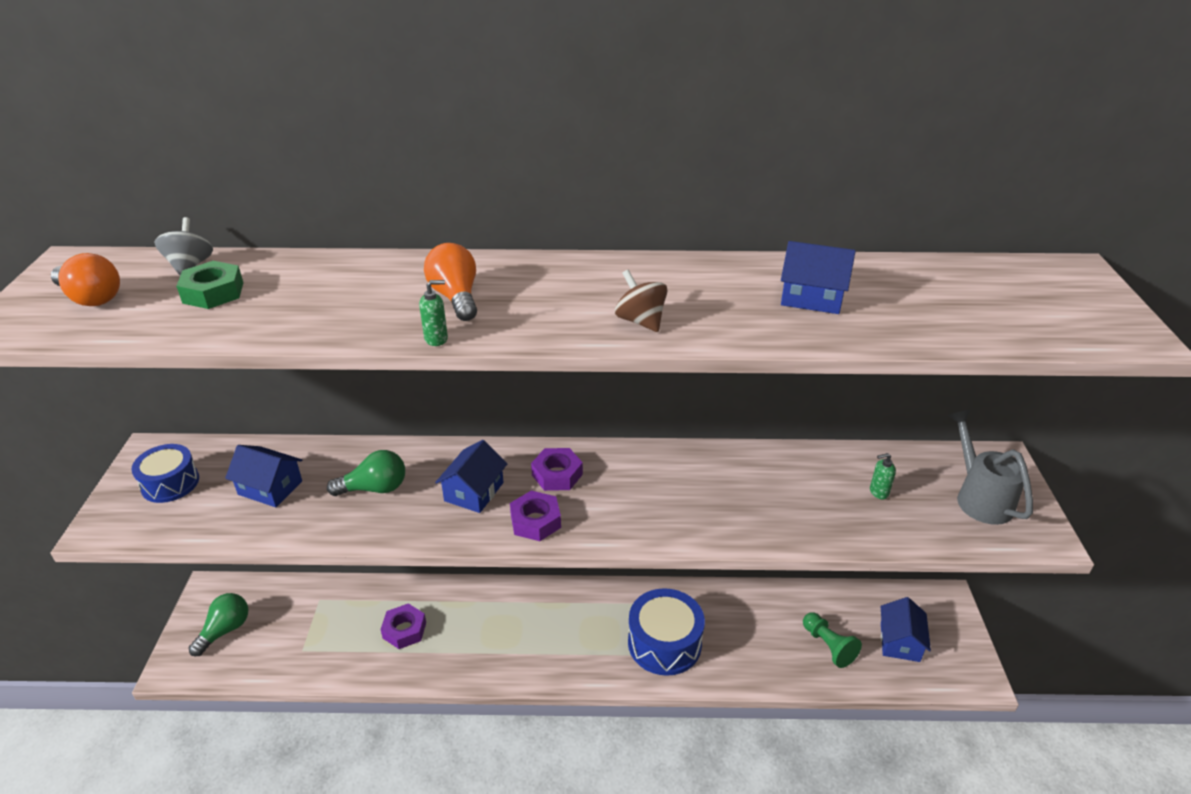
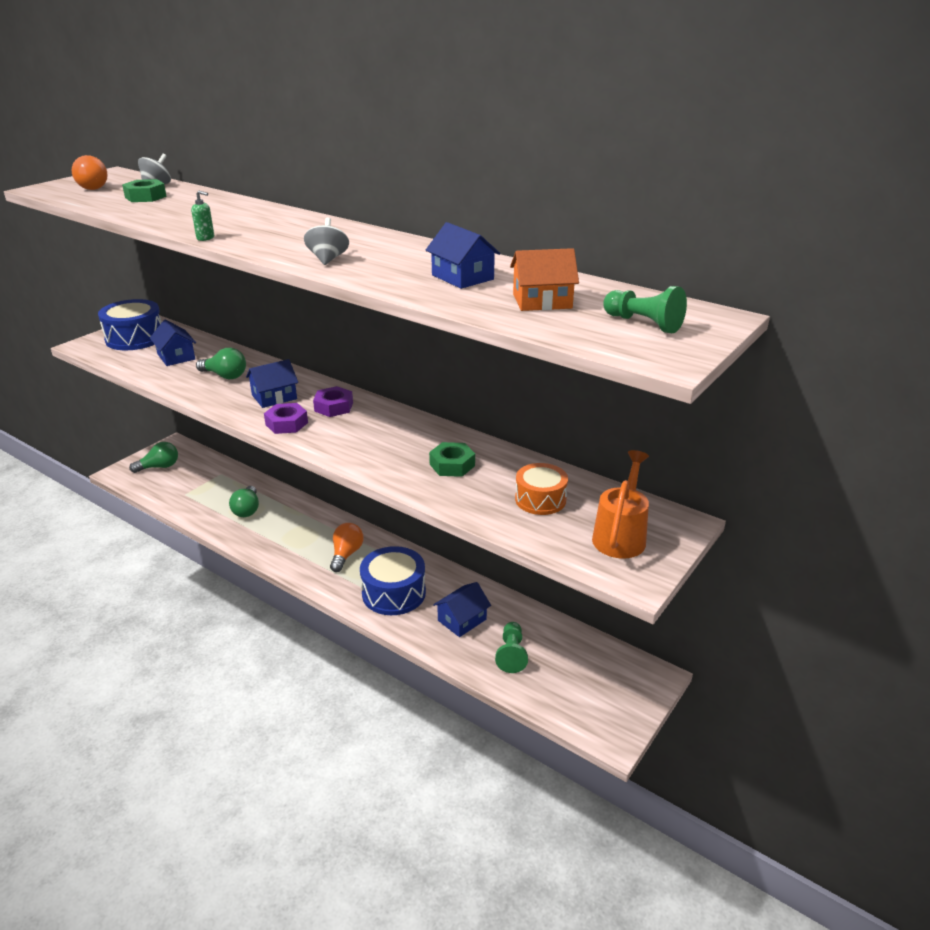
camera: 35 degrees right, 5 degrees down
(170, 483) = (135, 338): blue drum -> blue drum, size x1.55
(404, 630) = (247, 510): purple nut -> green light bulb
(456, 297) = (252, 226): orange light bulb -> orange light bulb (346, 554)
(640, 321) = (328, 259): brown spinning top -> grey spinning top
(761, 491) = (452, 465): none -> green nut
(878, 492) = (540, 499): green soap dispenser -> orange drum
(899, 641) = (574, 681): blue house -> blue house (462, 620)
(930, 303) = (542, 301): none -> orange house
(979, 498) = (620, 535): grey watering can -> orange watering can
(1046, 300) = (643, 323): none -> green pawn

